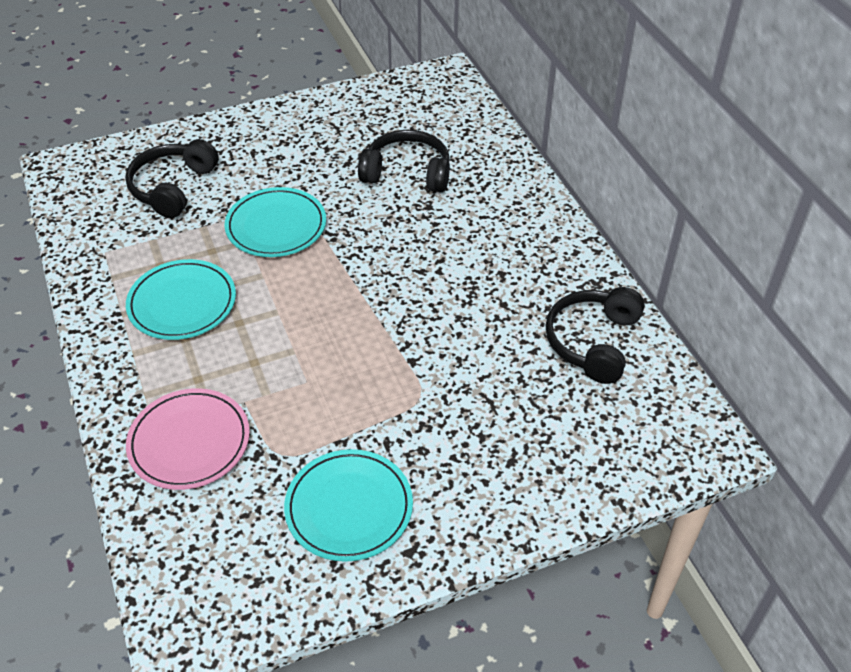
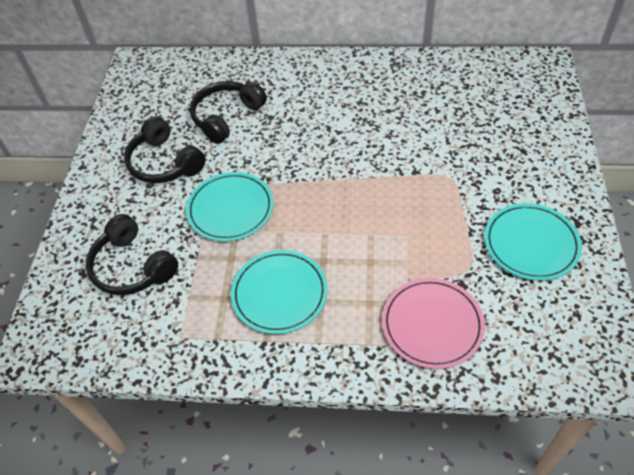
camera: 60 degrees left, 5 degrees up
(593, 342) = (444, 81): black headphones -> black headphones (165, 162)

